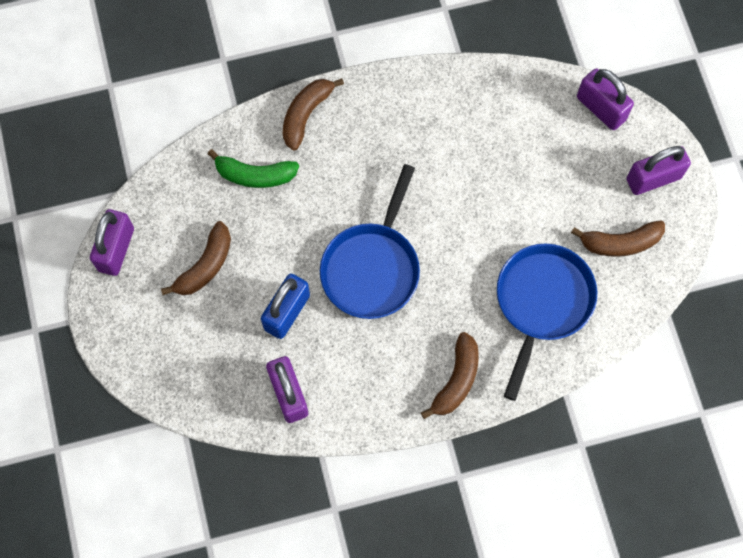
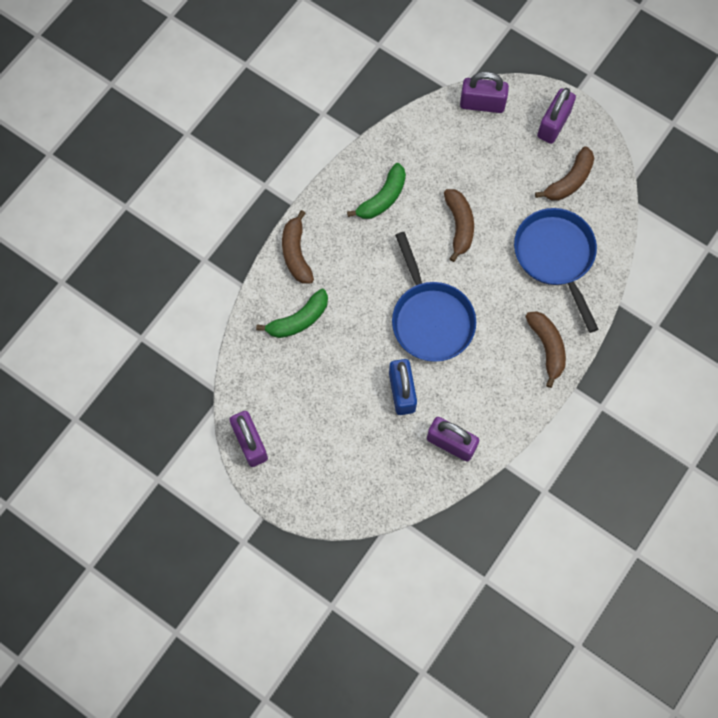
camera: 40 degrees left, 0 degrees up
(205, 266) = (320, 405): brown banana -> brown banana (459, 226)
(428, 124) = (382, 198): none -> green banana

